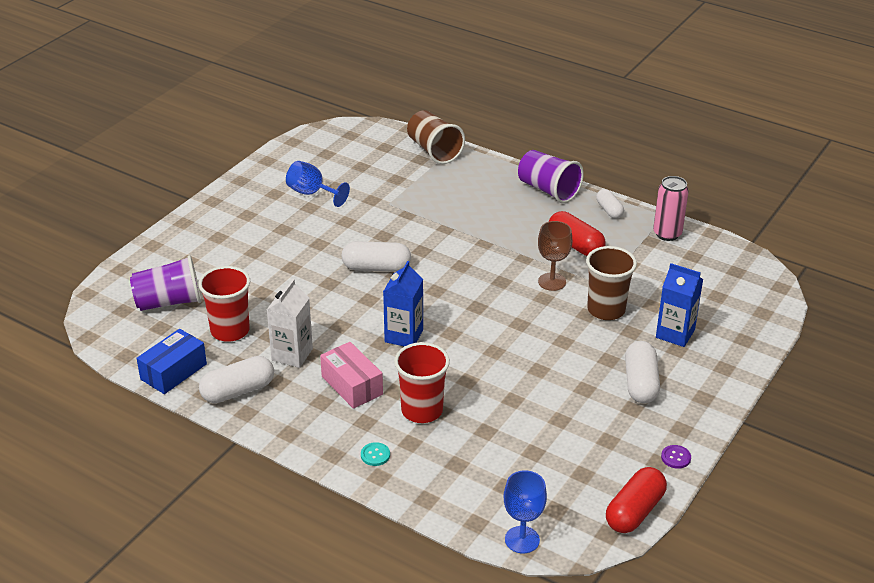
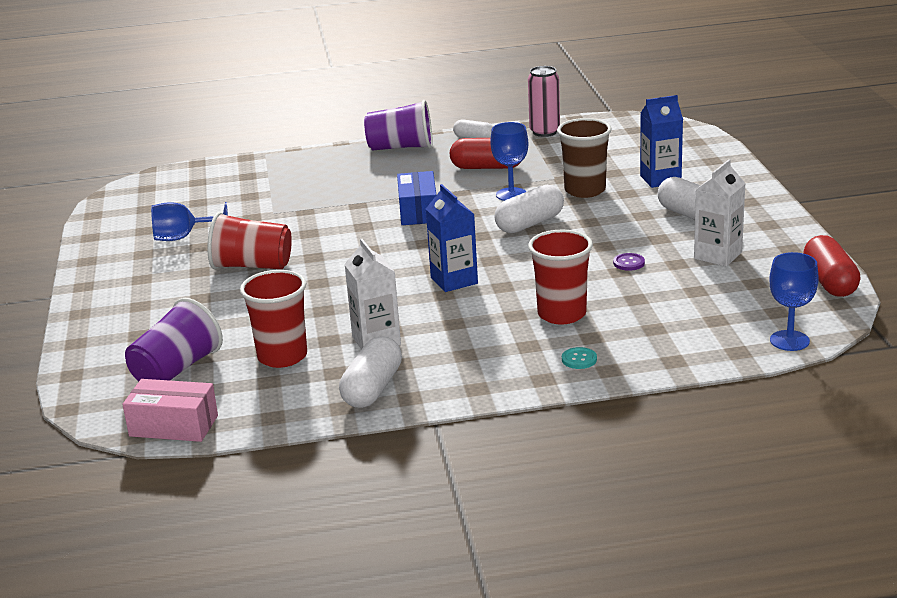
camera: 40 degrees left, 10 degrees down
(173, 371) = (280, 410): blue box -> blue box (418, 211)
(314, 244) = (252, 266): none -> red cup
(352, 385) = (471, 331): pink box -> pink box (173, 426)
(376, 267) = (343, 253): white capsule -> white capsule (529, 224)
(434, 151) = (250, 166): brown cup -> none
(552, 282) = (511, 194): brown goblet -> blue goblet
(598, 432) = (718, 255): none -> white carton
(676, 457) = (796, 240): purple button -> purple button (629, 263)

